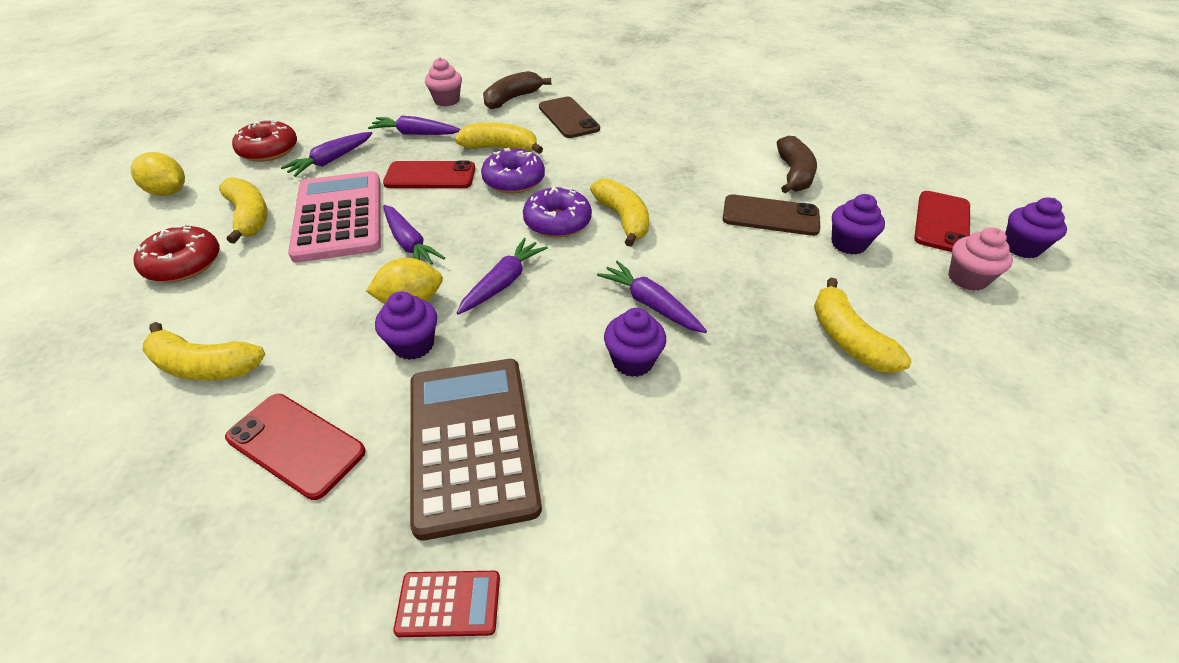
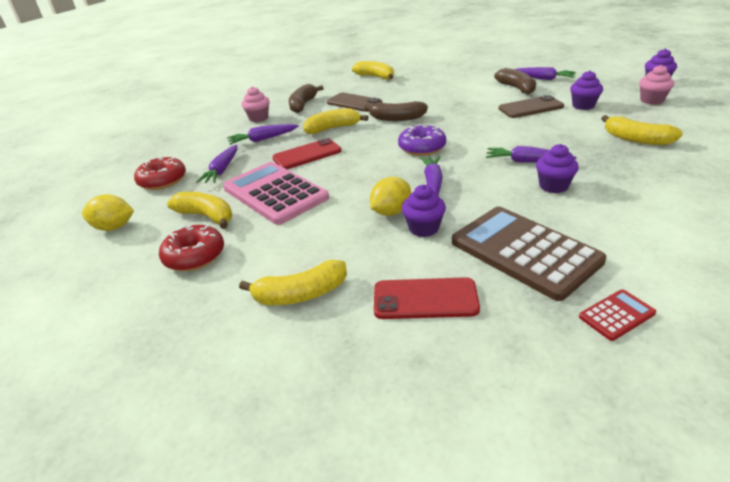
camera: 25 degrees left, 10 degrees down
(409, 243) = (345, 188): purple carrot -> purple carrot (543, 78)
(514, 180) = (365, 139): purple donut -> none
(585, 163) = (396, 118): none -> brown banana
(623, 219) = (457, 134): yellow banana -> yellow banana (375, 77)
(942, 222) = (611, 84): red phone -> none

